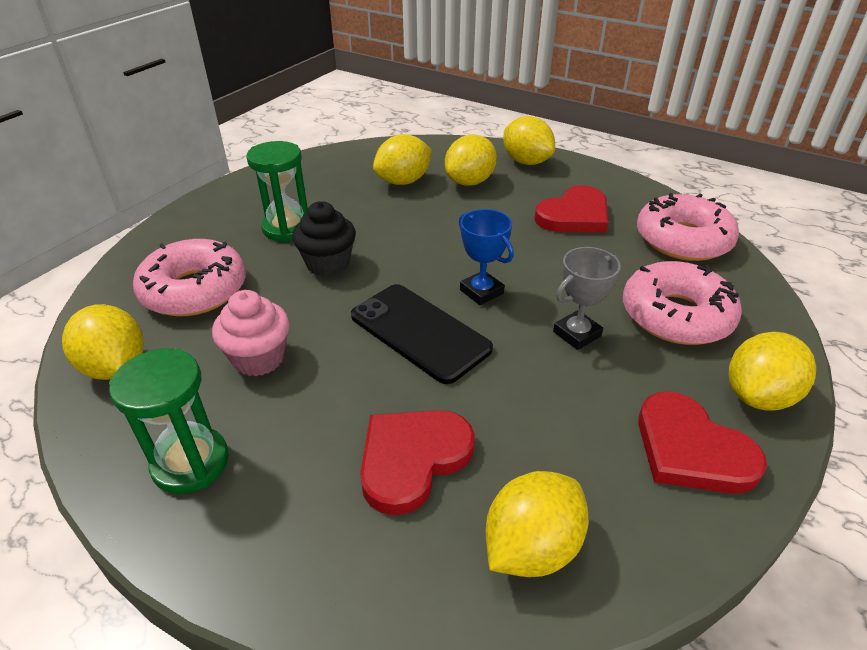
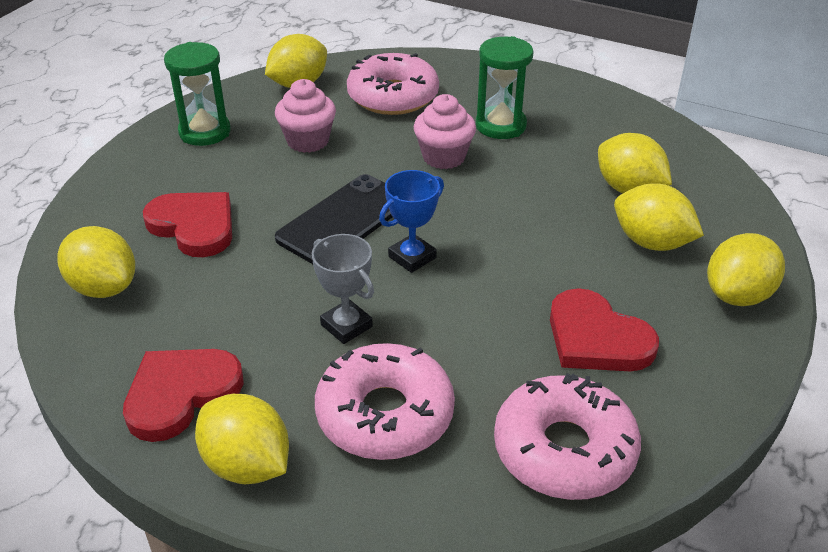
camera: 85 degrees right, 0 degrees up
(328, 264) = (444, 157): black cupcake -> pink cupcake

